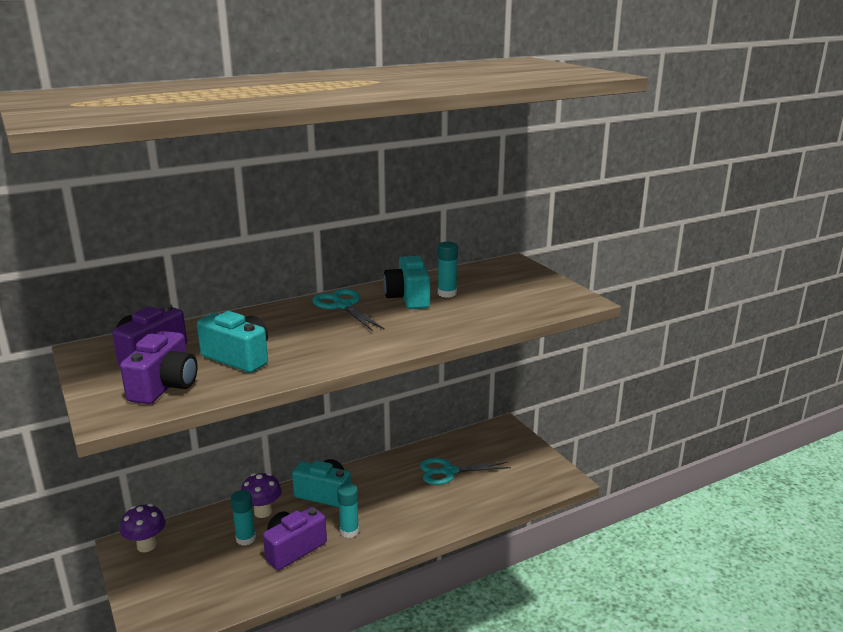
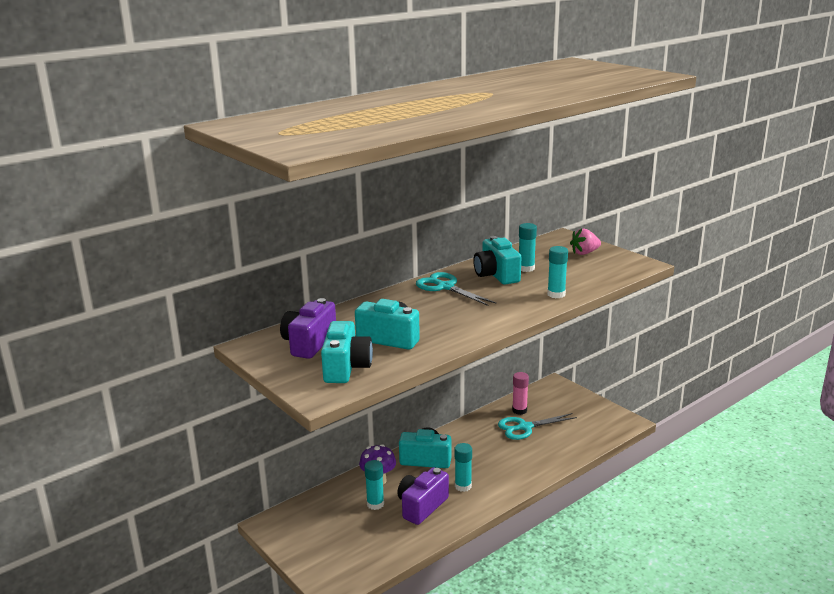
camera: 10 degrees left, 0 degrees up
(146, 545) = (289, 521): purple mushroom -> none
(165, 386) = (346, 368): purple camera -> turquoise camera
(452, 451) = (519, 410): none -> pink glue stick
(460, 326) = (556, 294): none -> turquoise glue stick
(524, 282) = (584, 253): none -> pink strawberry

